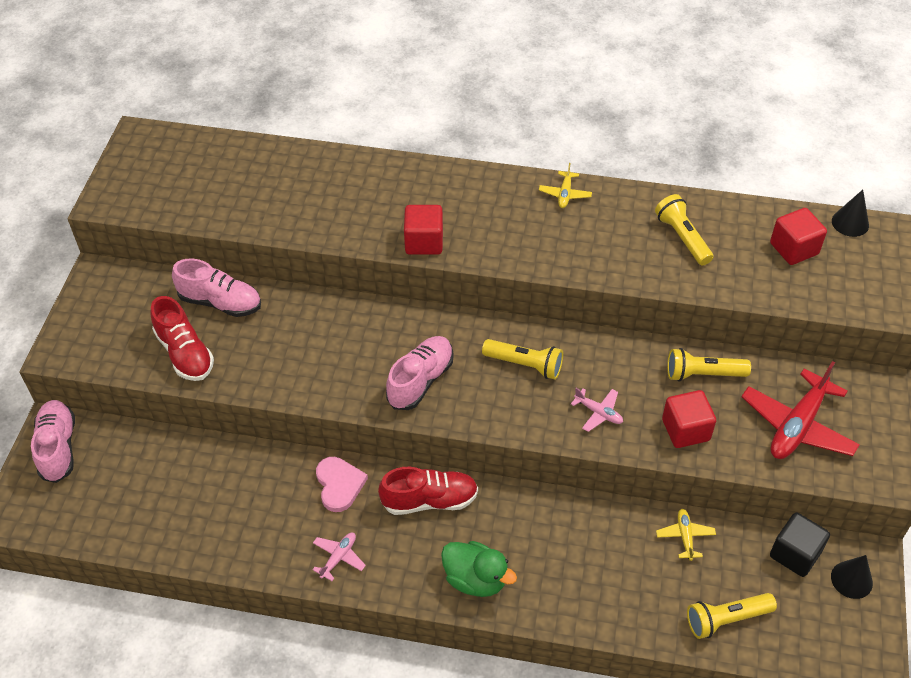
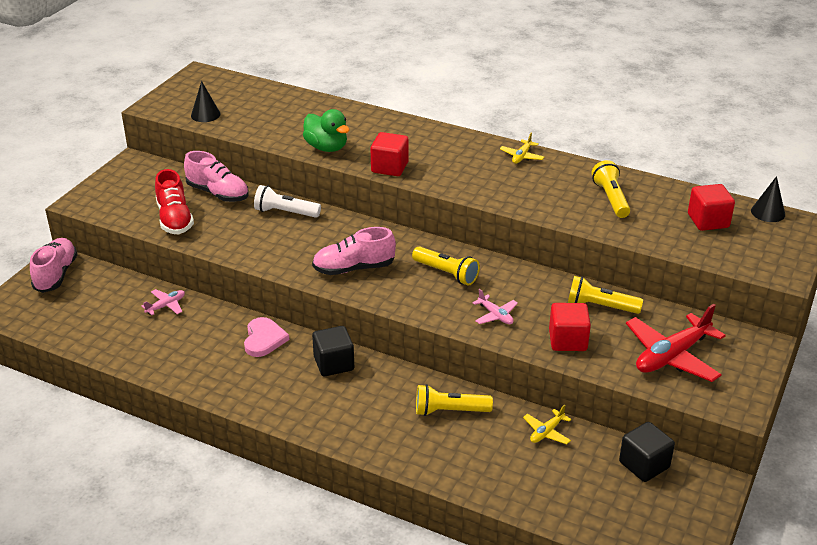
camera: 15 degrees right, 15 degrees down
(311, 314) = (285, 212): none -> white flashlight
(338, 557) = (240, 386): pink plane -> pink plane (166, 306)
(420, 381) = (354, 268): pink shoe -> pink shoe turned 150 degrees counterclockwise
(429, 500) = (334, 364): red shoe -> black cube
(475, 579) = (348, 424): green duck -> green duck (326, 147)
(685, 536) = (546, 432): yellow plane -> yellow plane turned 150 degrees counterclockwise
(726, 619) = (559, 498): yellow flashlight -> yellow flashlight (449, 411)
(851, 579) = (691, 494): black cone -> black cone (205, 114)

